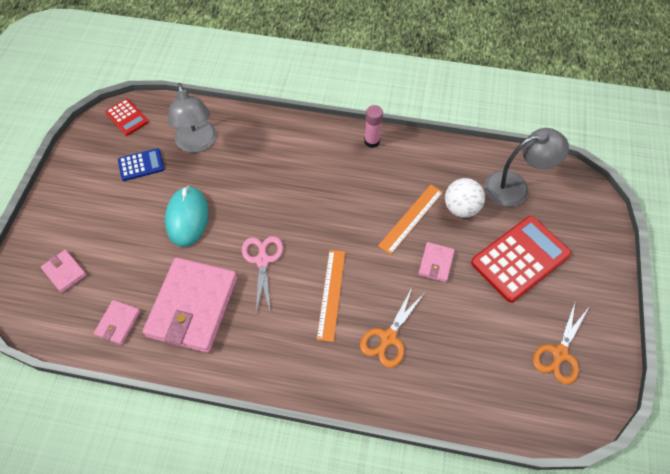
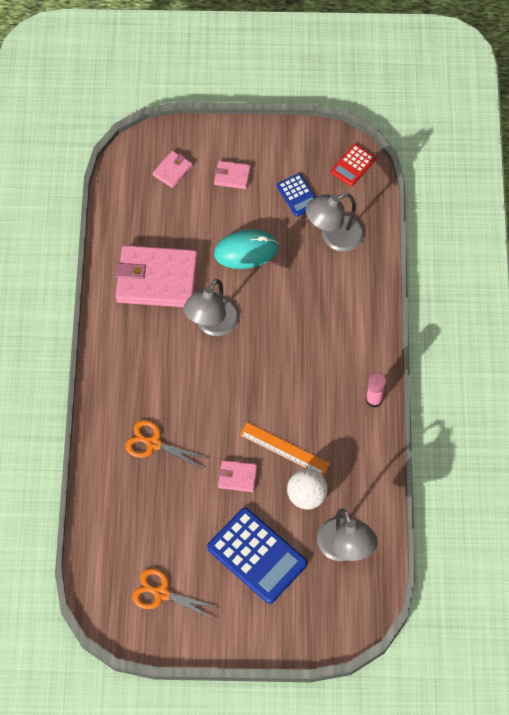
camera: 80 degrees right, 5 degrees up
(118, 323) = (132, 226): pink wallet -> pink wallet (232, 176)
(262, 260) = (212, 325): pink scissors -> grey lamp
(331, 294) = (188, 389): orange ruler -> none
(520, 259) = (257, 555): red calculator -> blue calculator

